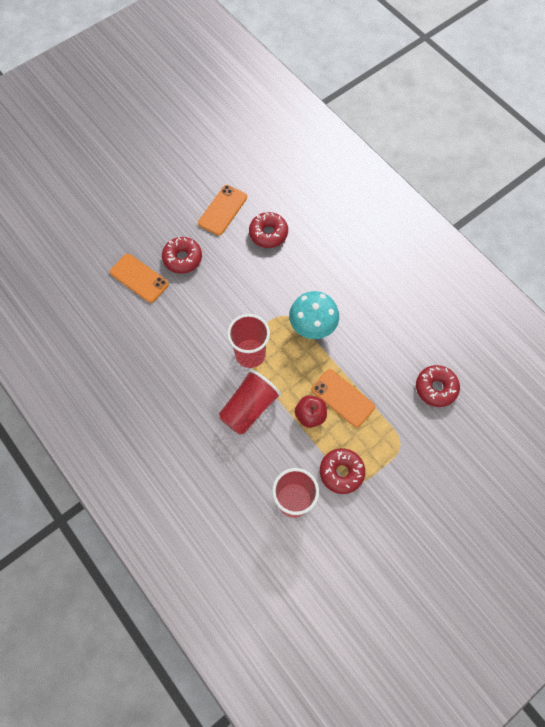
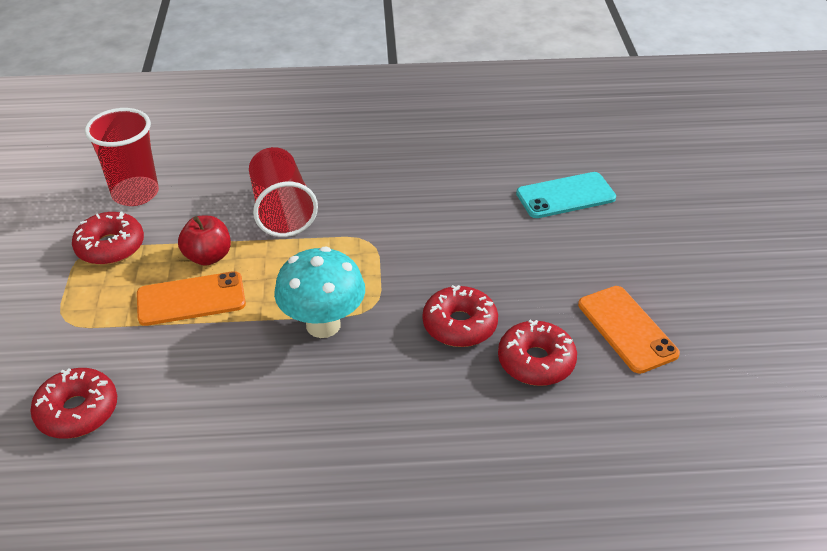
camera: 125 degrees right, 25 degrees down
(139, 278) = (565, 196): orange phone -> turquoise phone
(182, 258) = (565, 247): red donut -> red donut (459, 325)
(250, 354) = (350, 244): red cup -> none

